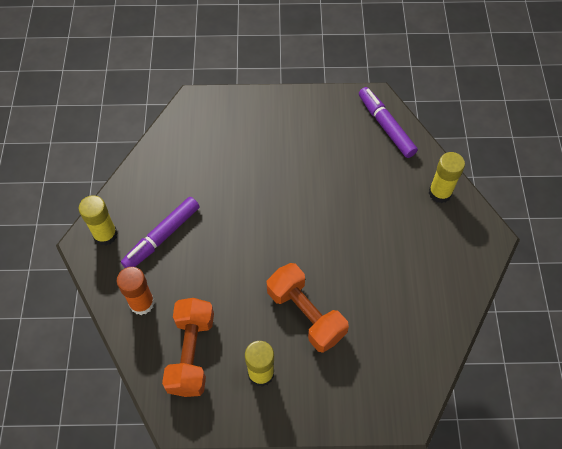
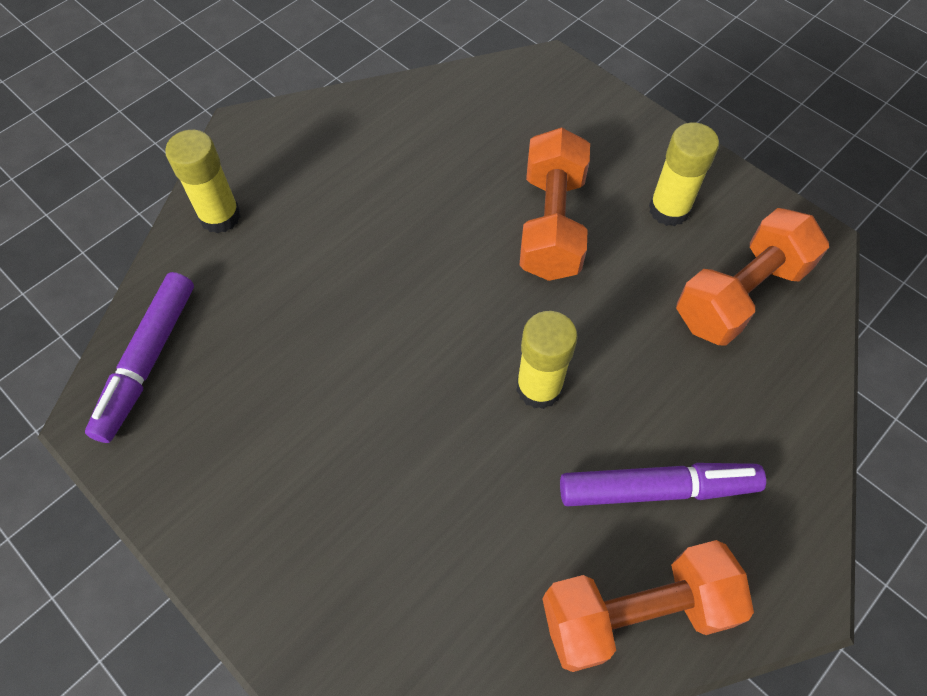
camera: 135 degrees left, 0 degrees up
(105, 235) = (752, 577): yellow glue stick -> yellow glue stick (539, 388)
(138, 192) = (635, 612): none -> orange dumbbell
(142, 303) = (764, 412): orange glue stick -> none

